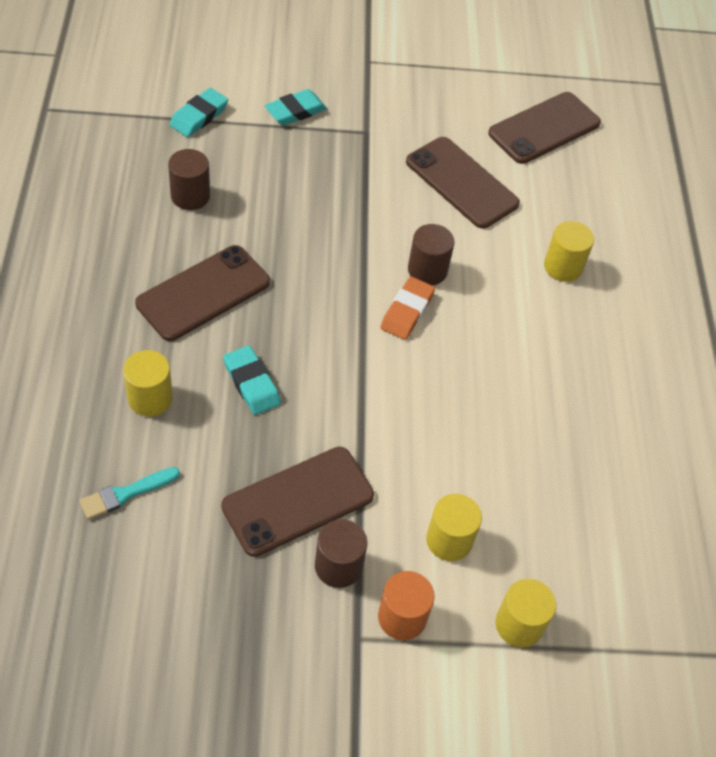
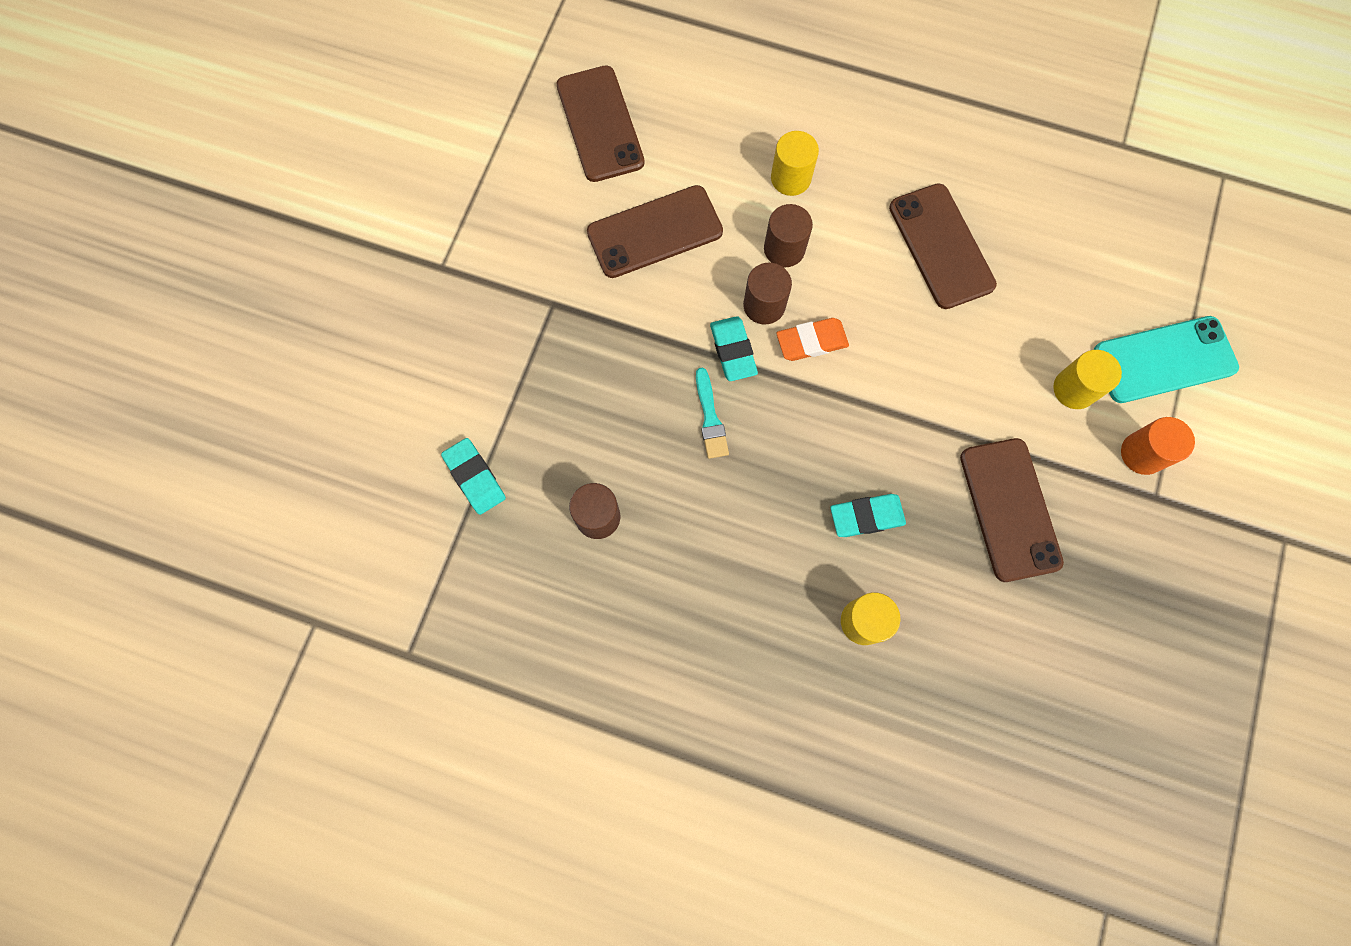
camera: 65 degrees left, 20 degrees up
(126, 494) = (971, 669): turquoise brush -> turquoise brush (710, 418)
(203, 293) = (740, 536): brown phone -> brown phone (941, 246)
(295, 111) = (498, 369): turquoise eraser -> turquoise eraser (733, 350)
(338, 566) = (1083, 492): brown cylinder -> brown cylinder (784, 249)
(407, 311) = (811, 342): orange eraser -> orange eraser turned 60 degrees counterclockwise
(519, 624) = (1164, 360): yellow cylinder -> turquoise phone

